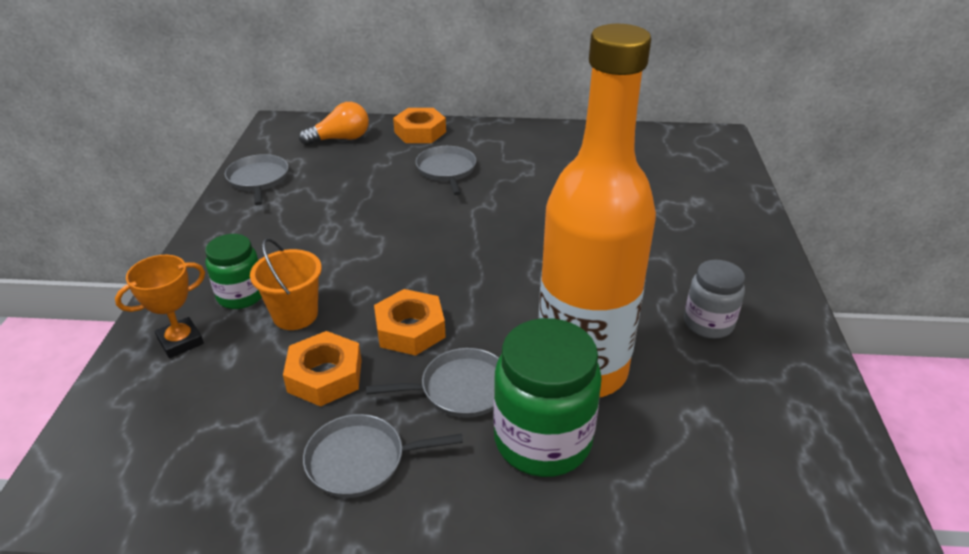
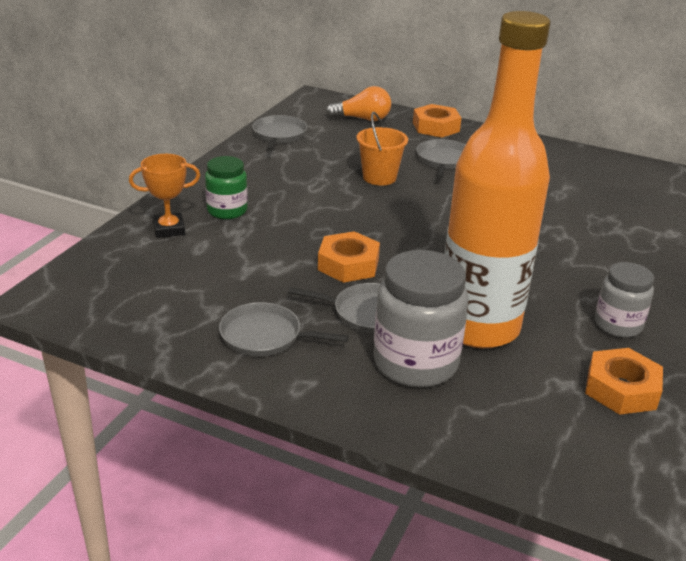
camera: 20 degrees right, 5 degrees down
(295, 315) = (262, 233): orange bucket -> orange bucket (379, 177)
(325, 376) = (265, 277): orange nut -> orange nut (621, 389)
(542, 440) = (415, 363): green jar -> grey jar

